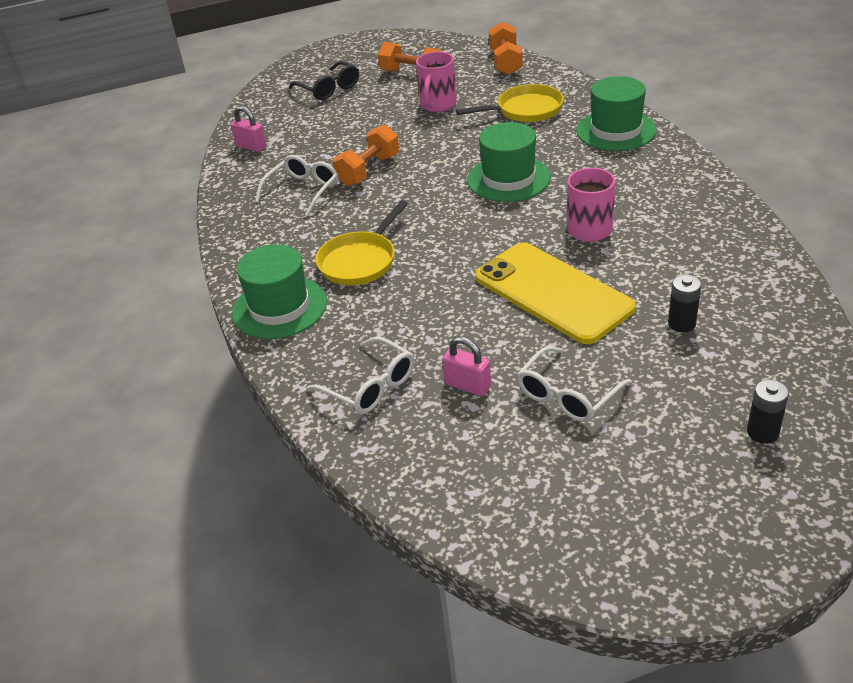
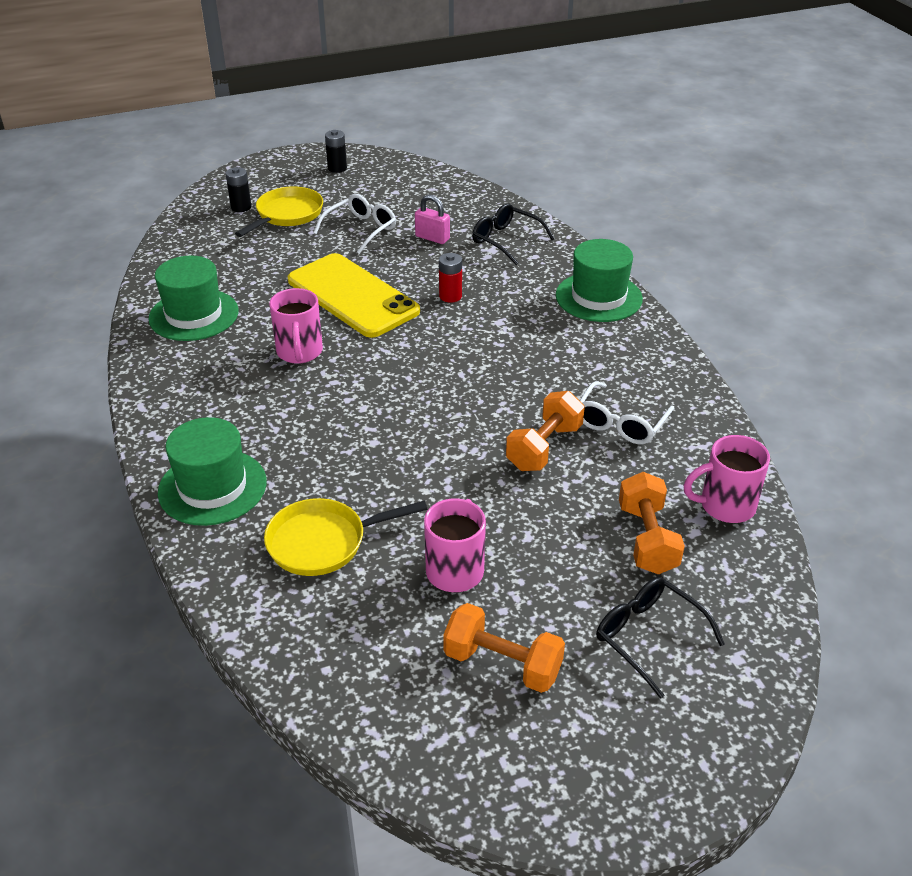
camera: 175 degrees right, 0 degrees up
(251, 147) = (725, 506): pink padlock -> pink mug
(360, 261) = (532, 334): yellow pan -> yellow pan (287, 215)
(370, 386) = (506, 240): white glasses -> black glasses
(443, 299) = (450, 296): none -> red battery
(505, 62) = (329, 680): orange dumbbell -> orange dumbbell (647, 539)
(508, 178) = (370, 420): green hat -> green hat (194, 315)
(681, 323) = (256, 268): black battery -> black battery (337, 168)

